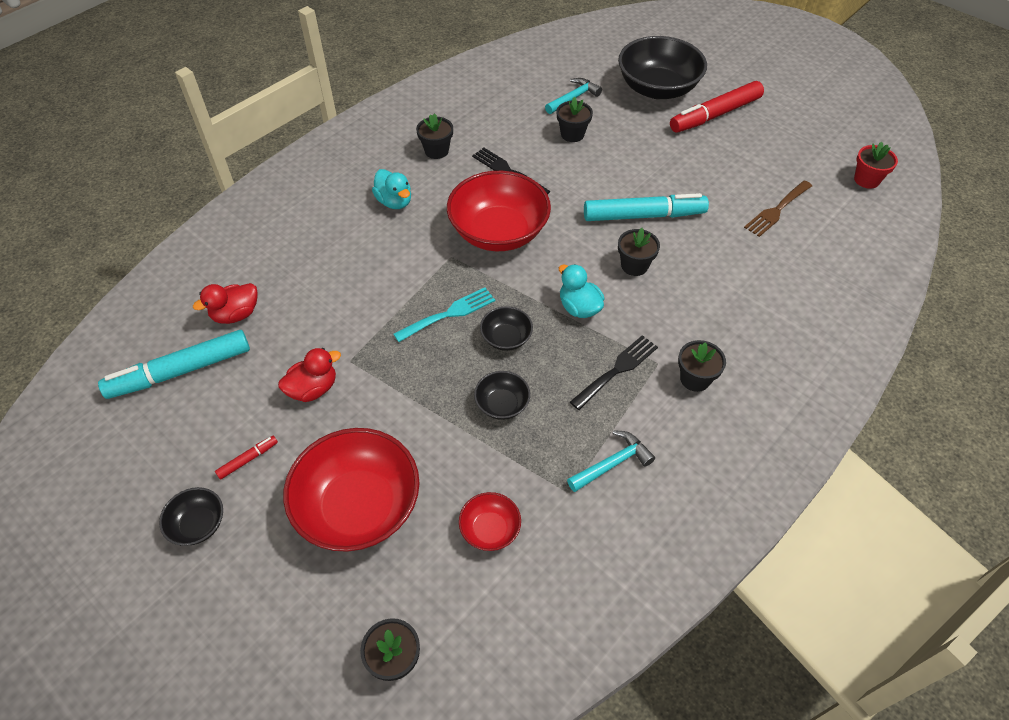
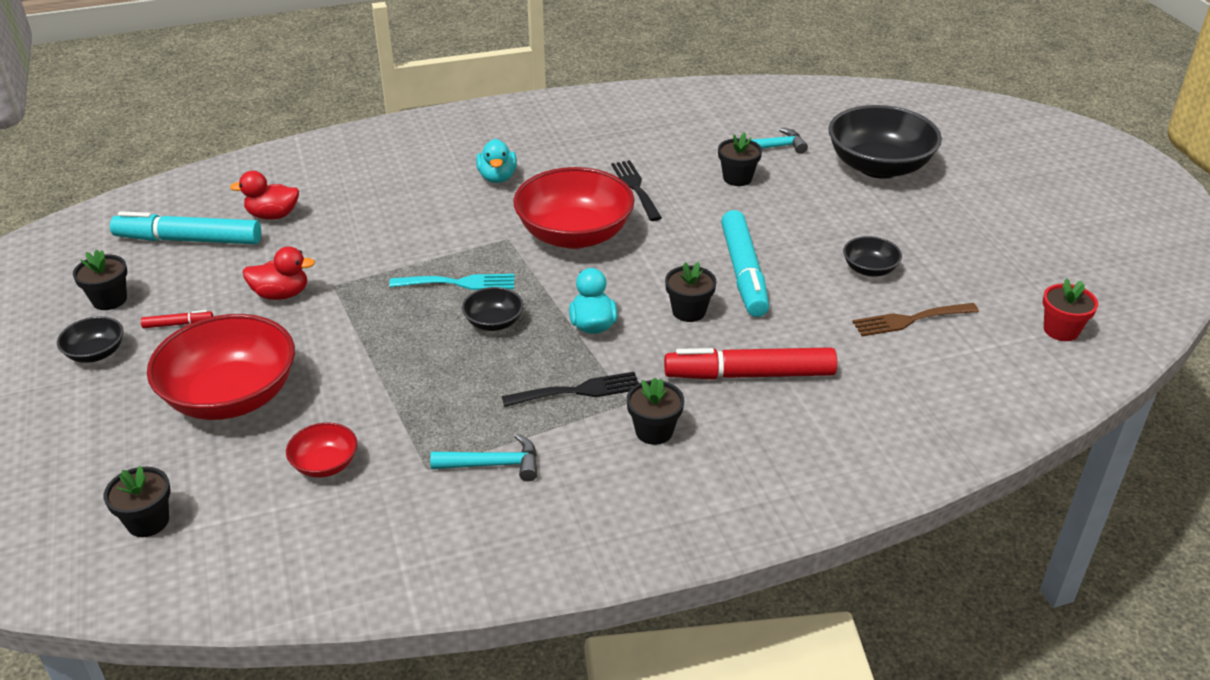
camera: 30 degrees right, 15 degrees down
(436, 151) = (580, 149): black flower pot -> black flower pot (109, 300)
(502, 404) = (435, 373): black bowl -> black bowl (869, 269)
(643, 215) = (743, 272): turquoise marker -> turquoise marker turned 60 degrees clockwise
(715, 115) = (925, 210): red marker -> red marker (750, 375)

